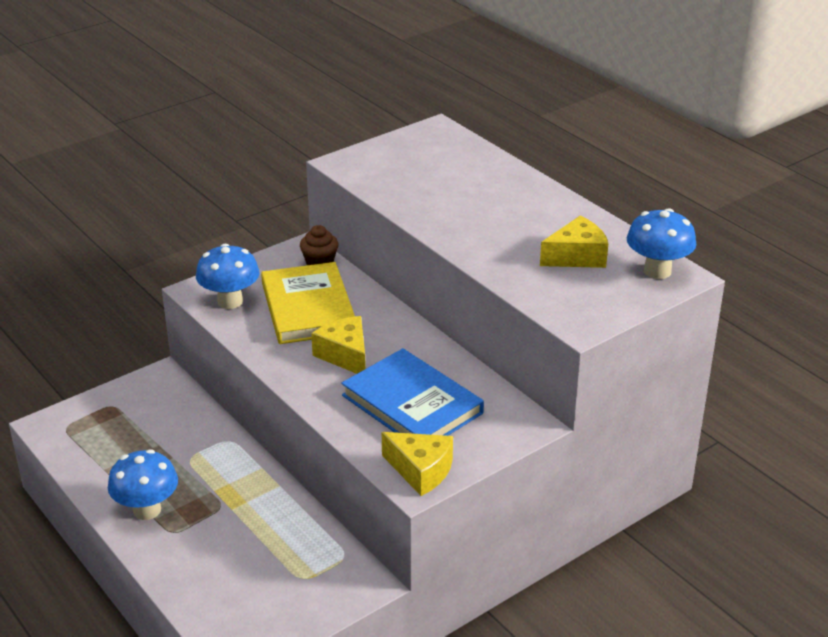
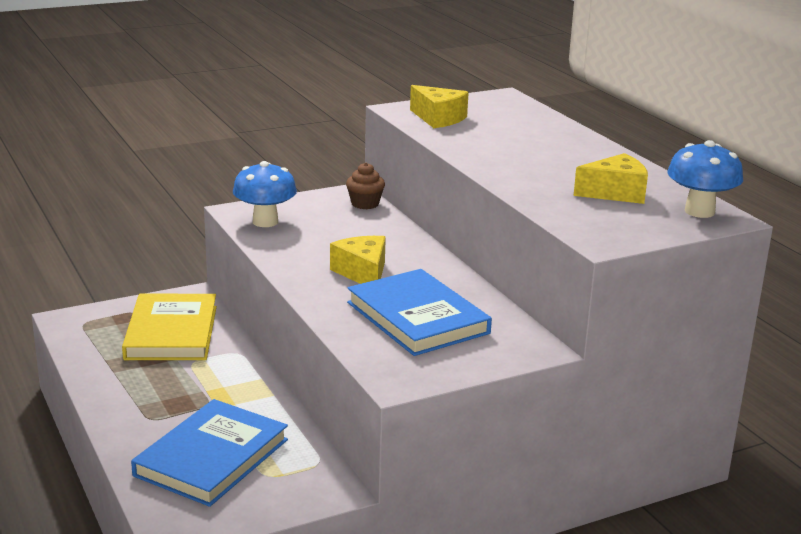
camera: 10 degrees right, 10 degrees down
(147, 510) = (133, 397): blue mushroom -> none
(245, 567) = (212, 457): none -> blue book
(308, 308) = (340, 234): yellow book -> yellow book (172, 332)
(421, 471) = (407, 371): yellow cheese -> yellow cheese (438, 118)

